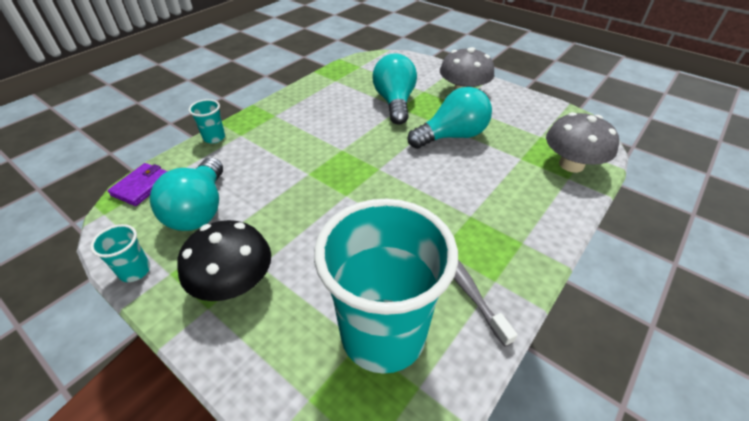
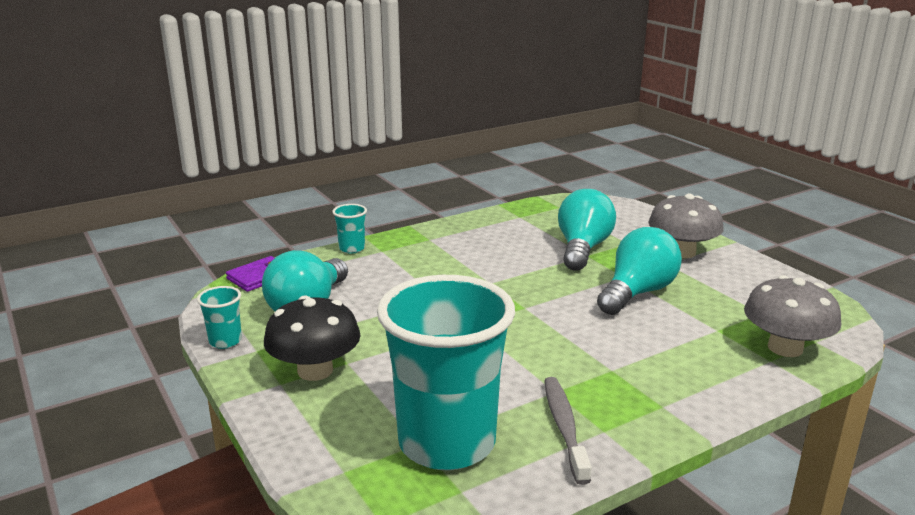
camera: 20 degrees right, 20 degrees down
(452, 136) = (637, 293): turquoise light bulb -> turquoise light bulb turned 45 degrees counterclockwise

